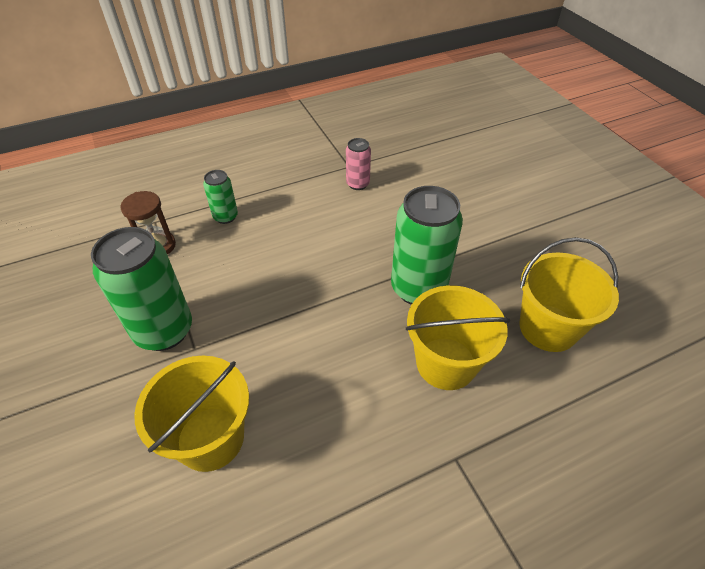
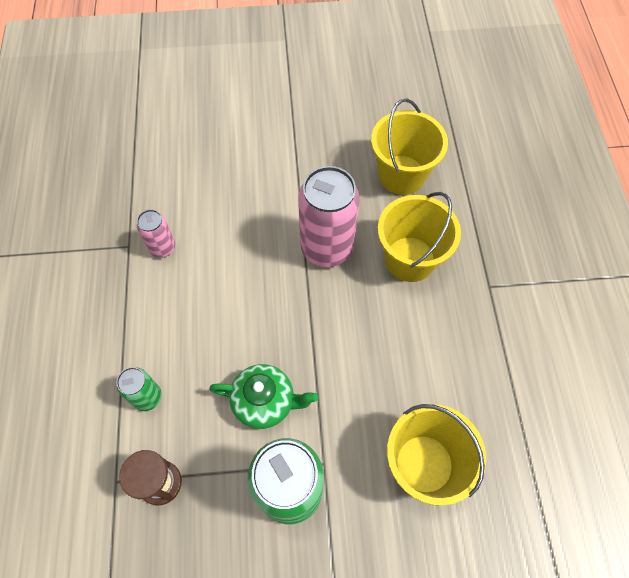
camera: 70 degrees left, 15 degrees up
(243, 289) = (265, 401): none -> green teapot
(418, 288) = (326, 248): green can -> pink can

